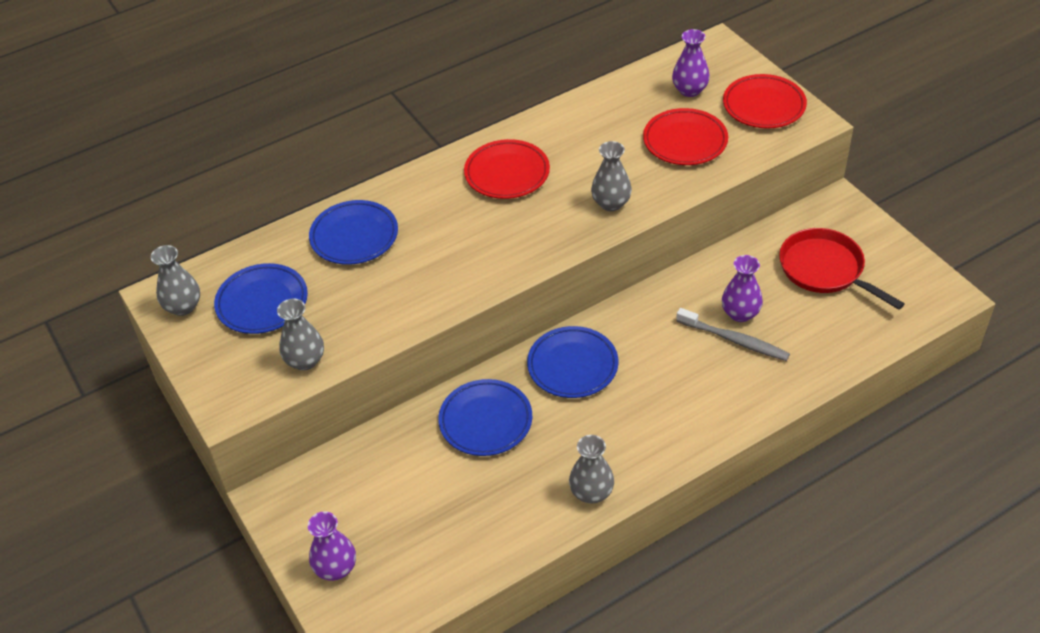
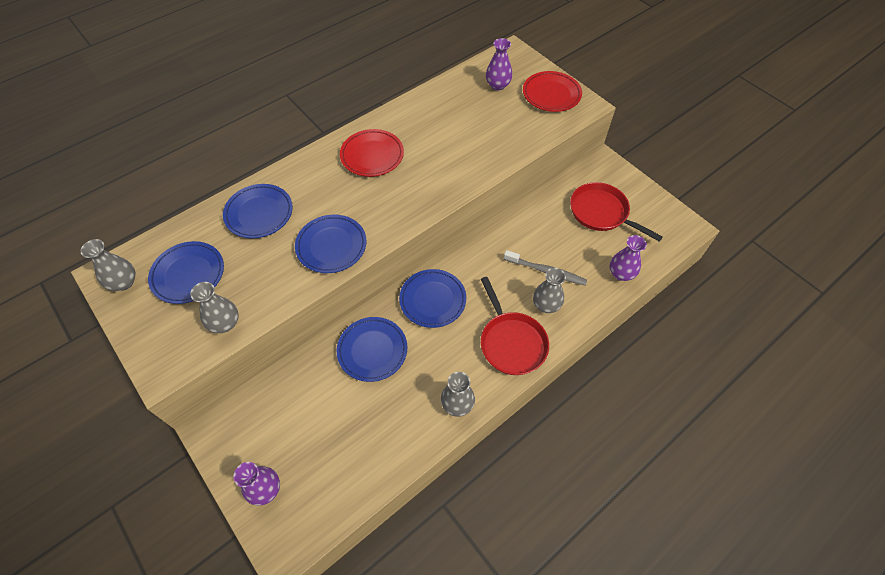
camera: 10 degrees left, 10 degrees up
(444, 280) = (331, 246): none -> blue plate
(611, 203) = (451, 175): grey vase -> grey vase (546, 305)
(674, 424) = (511, 342): none -> red pan
(685, 141) = (499, 124): red plate -> none
(740, 313) = (547, 250): purple vase -> purple vase (621, 273)

